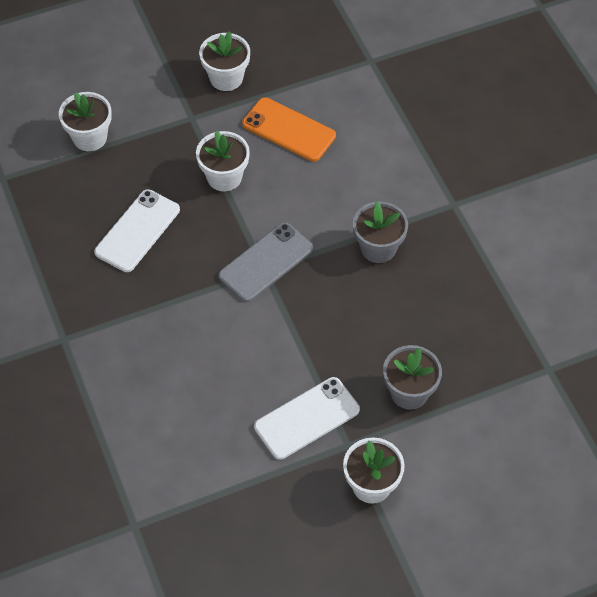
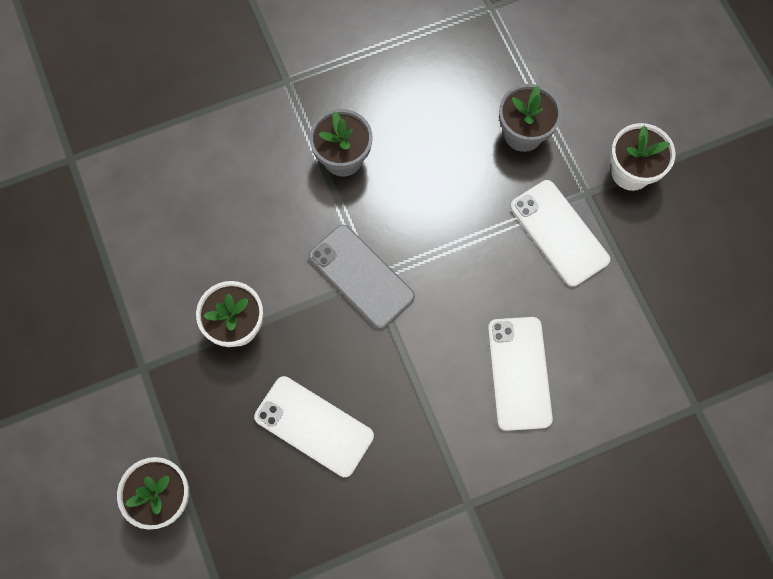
camera: 90 degrees left, 15 degrees up
(174, 380) = (519, 373): none -> white phone
(226, 78) = (81, 327): white flower pot -> none
(289, 130) = (169, 252): orange phone -> none

